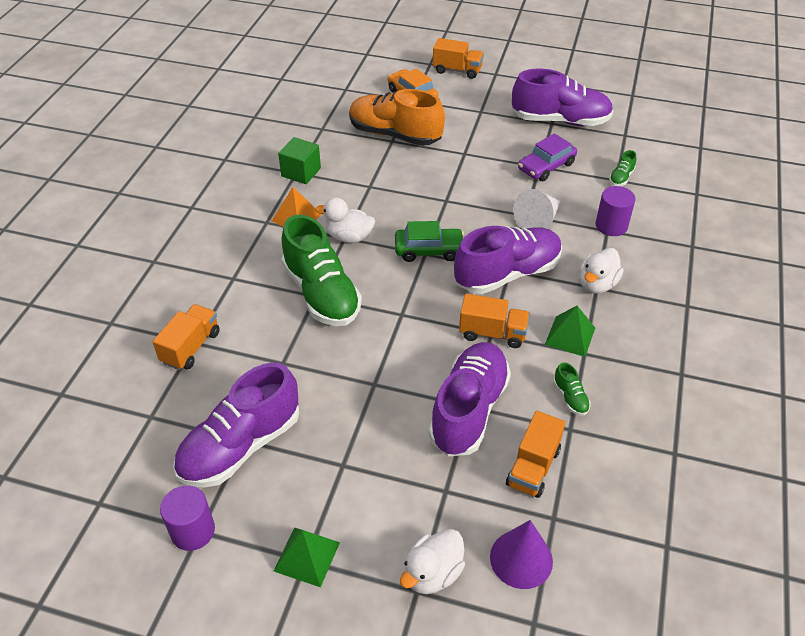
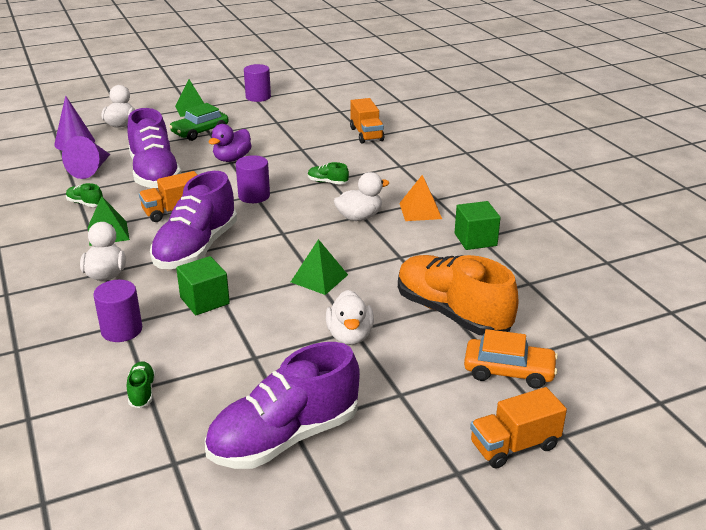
camera: 140 degrees right, 15 degrees down
(240, 446) = (275, 120): purple shoe -> none
(321, 293) = (327, 182): green shoe -> green shoe, size x0.40
(367, 389) = (232, 159): none -> purple duck
(395, 134) = (452, 313): orange shoe -> orange shoe turned 120 degrees counterclockwise
(403, 313) = (254, 196): none -> purple cylinder
(429, 250) = (282, 236): green car -> green car (200, 132)
(444, 198) = (319, 278): none -> green pyramid
(470, 151) = (350, 336): none -> white duck
(533, 467) = (91, 169): orange truck -> purple cone
(538, 220) = (204, 301): white cone -> green cube
(546, 166) = (246, 361): purple car -> none

